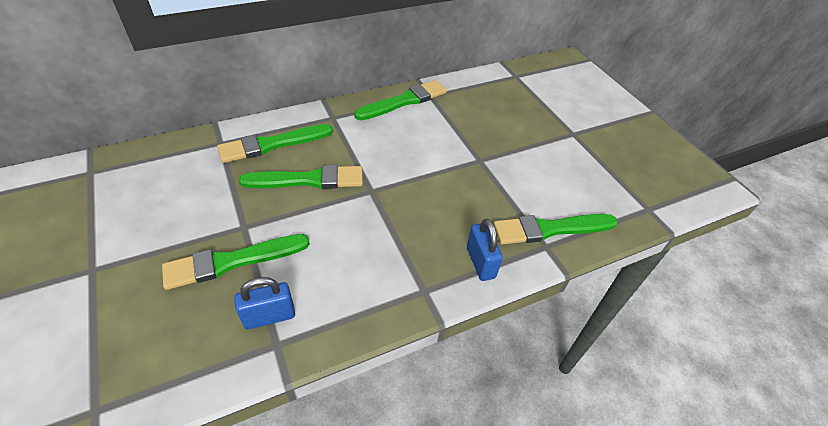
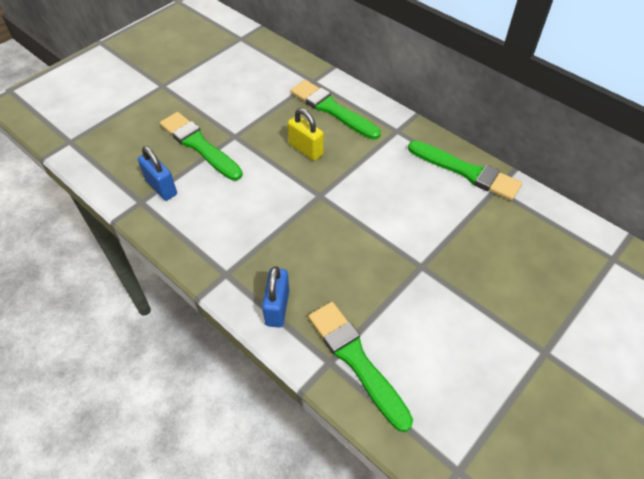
camera: 70 degrees right, 5 degrees up
(308, 180) = (306, 149): green brush -> yellow padlock
(480, 263) = (277, 307): blue padlock -> blue padlock turned 45 degrees counterclockwise

